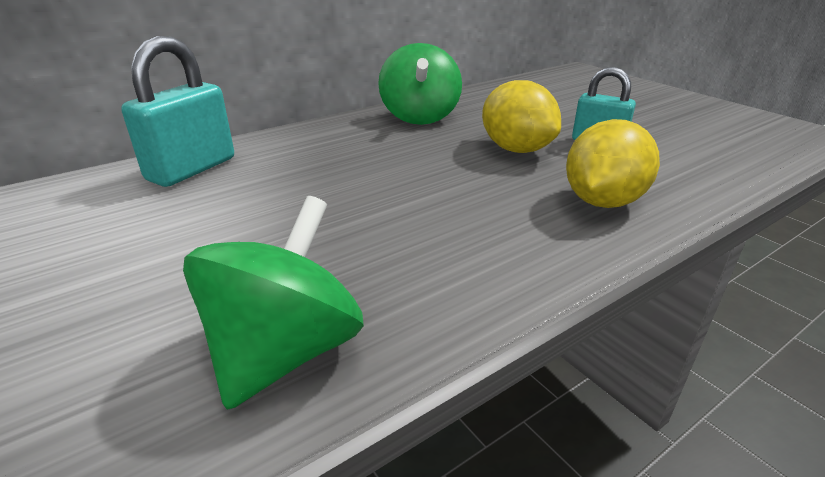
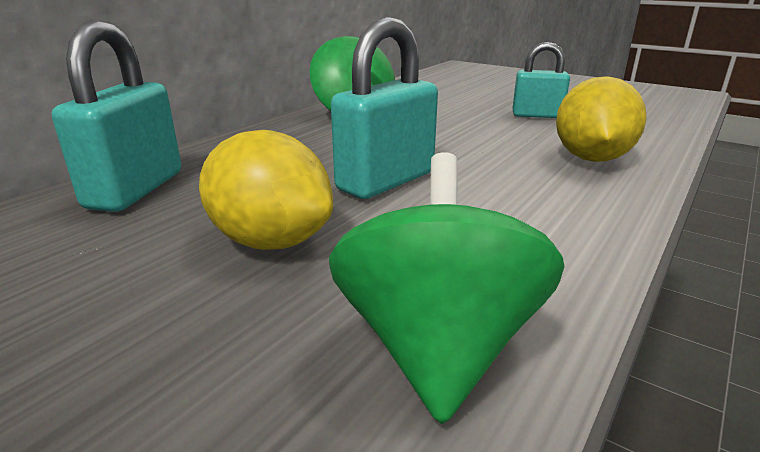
camera: 20 degrees left, 5 degrees down
(383, 194) = (386, 181): none -> turquoise padlock
(516, 149) = (474, 129): yellow lemon -> yellow lemon (271, 241)

